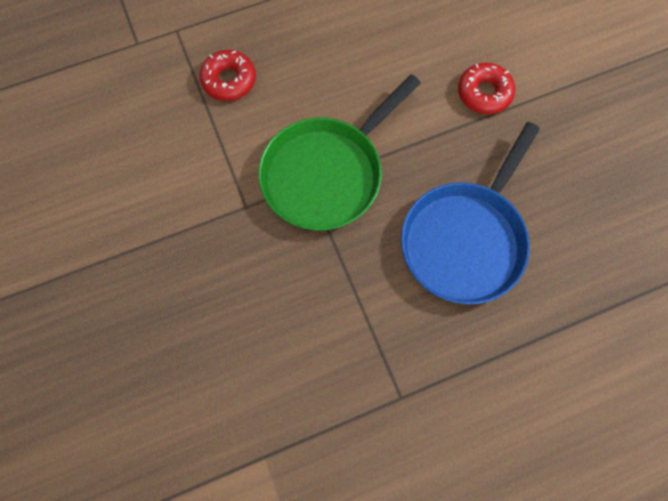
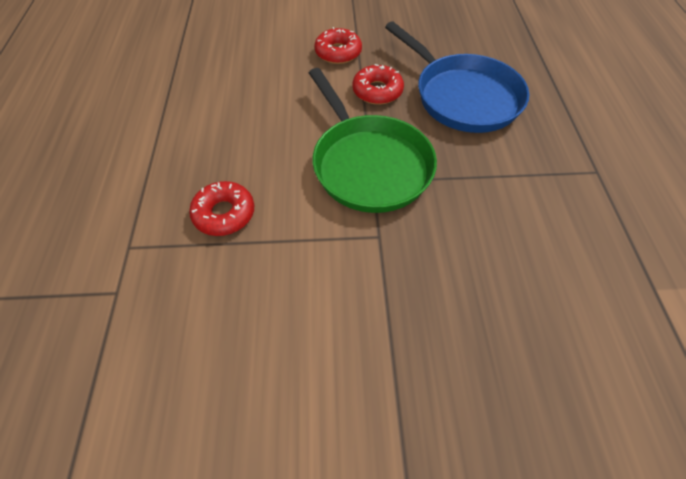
camera: 70 degrees left, 15 degrees down
(436, 151) = (377, 91): none -> red donut

